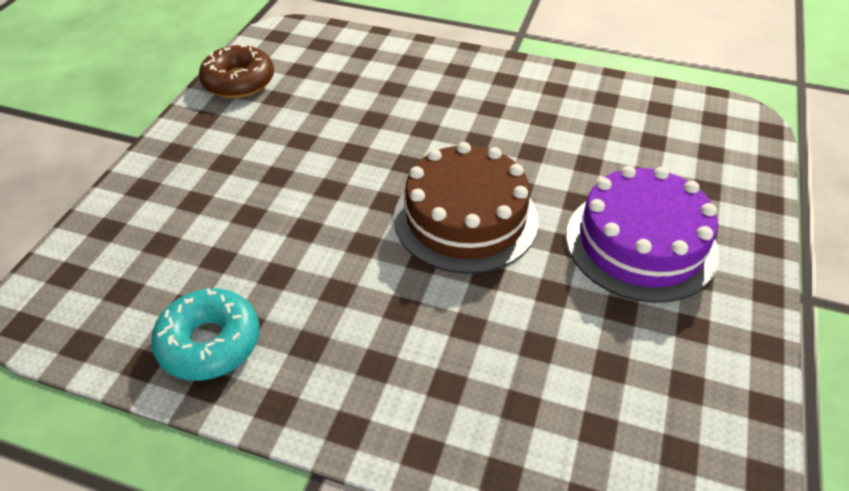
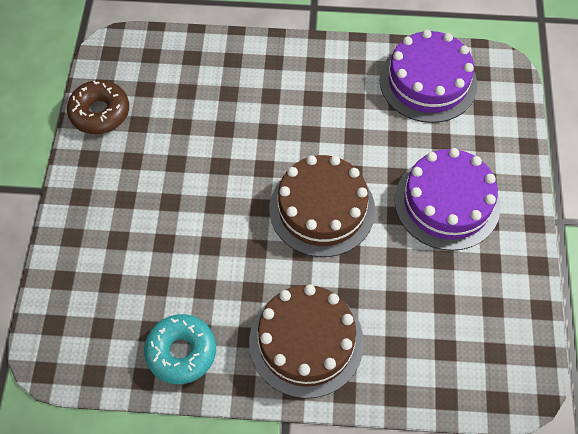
camera: 15 degrees left, 15 degrees up
(388, 369) = (306, 341): none -> brown cake
(642, 116) = (428, 82): none -> purple cake

